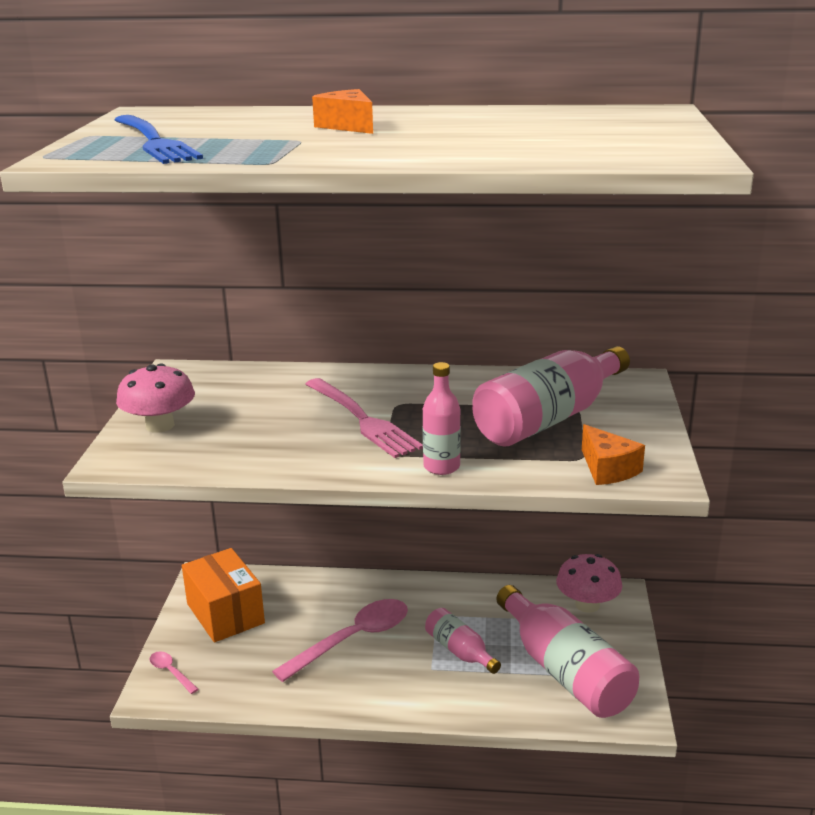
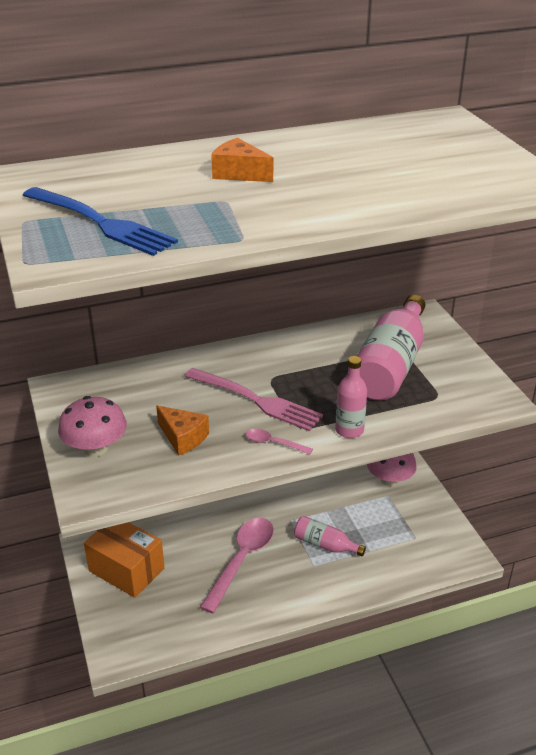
camera: 25 degrees left, 10 degrees up
(171, 672) = (117, 635): pink spoon -> pink spoon (273, 443)
(565, 671) = (405, 537): pink bottle -> none
(607, 469) = (461, 402): orange cheese -> orange cheese (183, 437)

